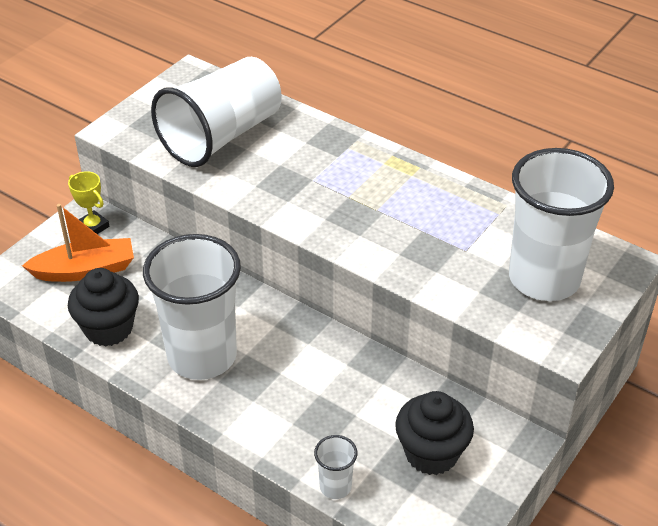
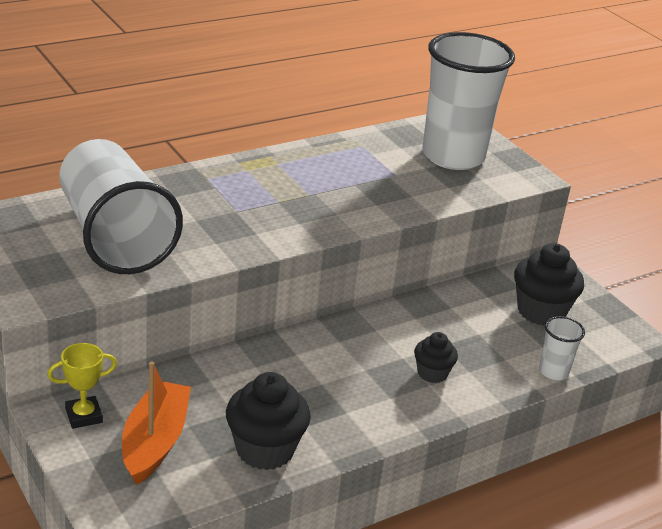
camera: 70 degrees left, 10 degrees down
(202, 356) = (350, 397): white cup -> none
(271, 398) = (432, 373): none -> black cupcake

